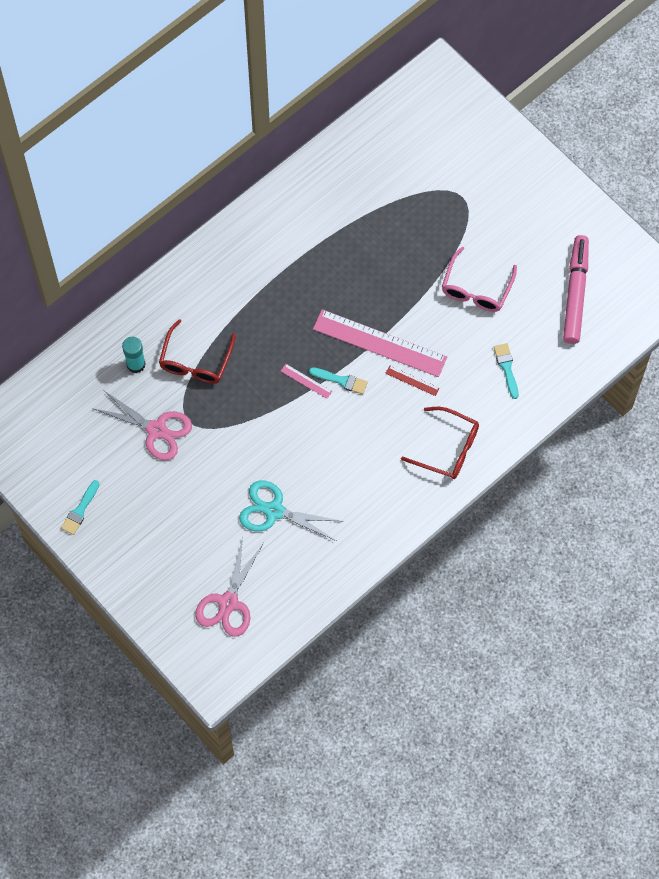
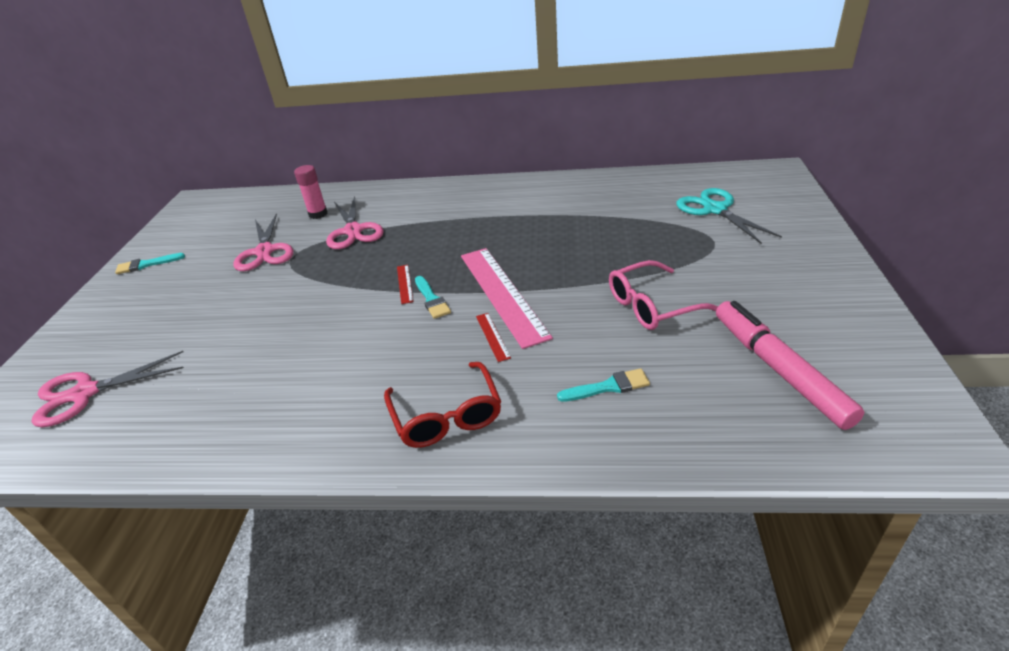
camera: 50 degrees right, 30 degrees down
(136, 364) = (318, 214): turquoise glue stick -> pink glue stick
(195, 361) = (353, 231): red glasses -> pink scissors
(273, 511) = (233, 352): turquoise scissors -> turquoise scissors (714, 209)
(306, 381) = (405, 284): pink ruler -> red ruler
(506, 368) = (608, 387): turquoise brush -> turquoise brush turned 45 degrees clockwise
(575, 293) = (778, 369): pink marker -> pink marker turned 75 degrees counterclockwise

